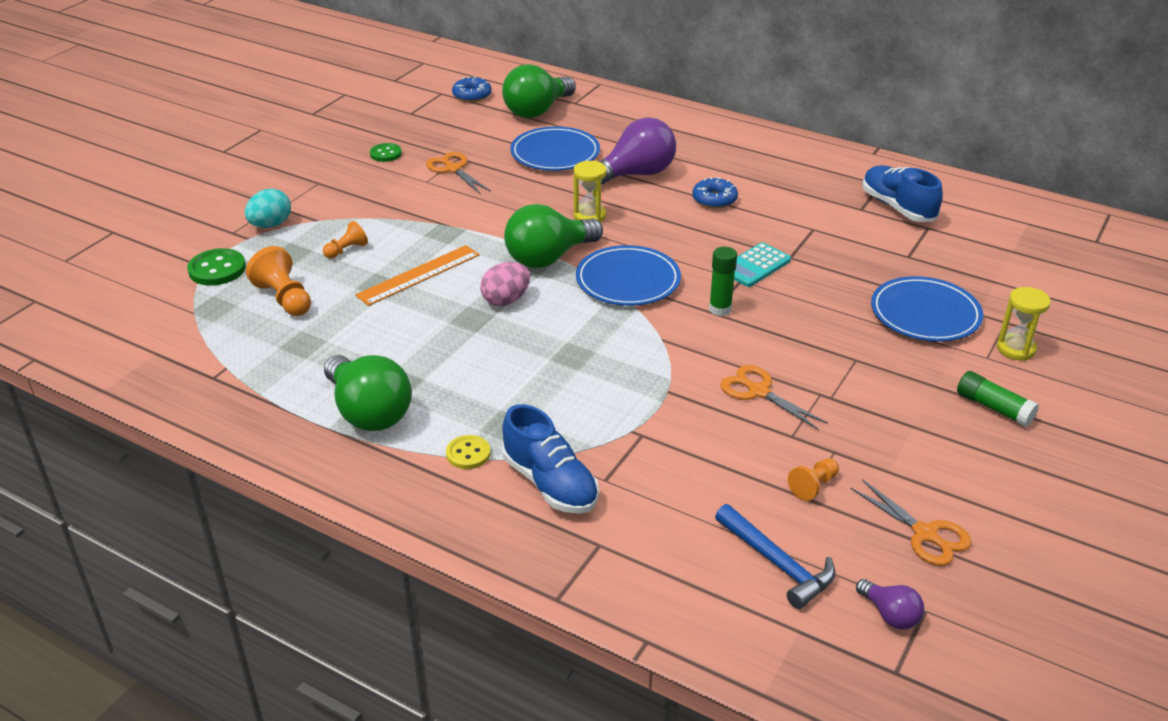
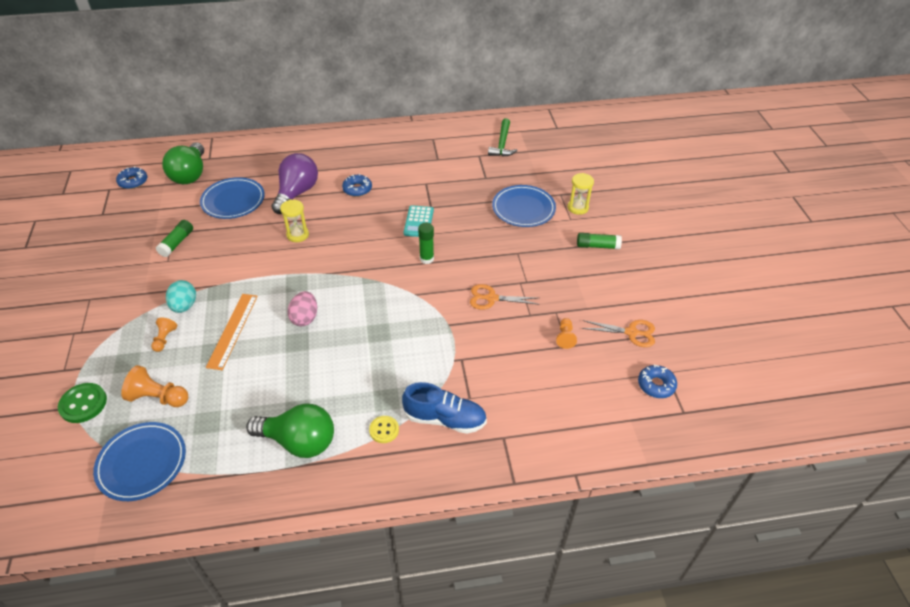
camera: 40 degrees left, 10 degrees up
(270, 225) = (88, 349): turquoise egg -> turquoise egg (184, 306)
(386, 154) = (117, 253): green button -> none
(453, 169) = (177, 243): orange scissors -> green glue stick
(549, 257) = (301, 275): green light bulb -> none
(628, 280) = (361, 267): blue plate -> blue plate (142, 463)
(777, 563) = (589, 391): blue hammer -> none
(890, 615) = (656, 385): purple light bulb -> blue donut
(897, 207) = (454, 150): blue shoe -> none
(981, 227) = (502, 144): none -> green hammer

